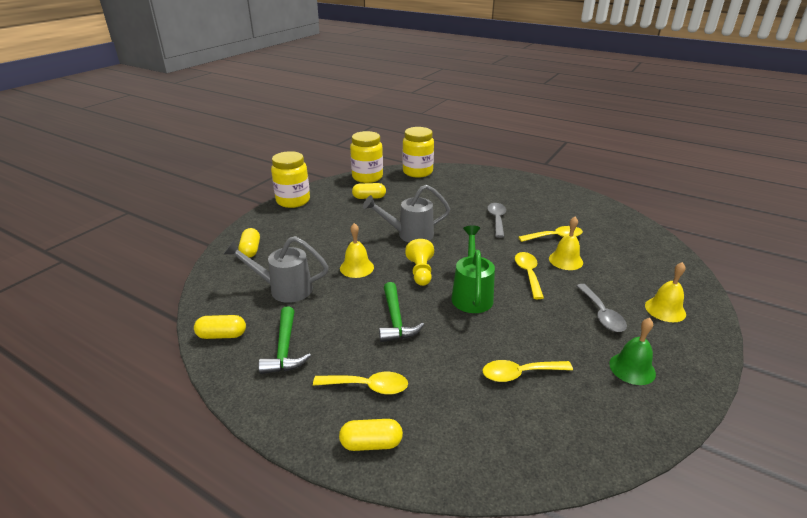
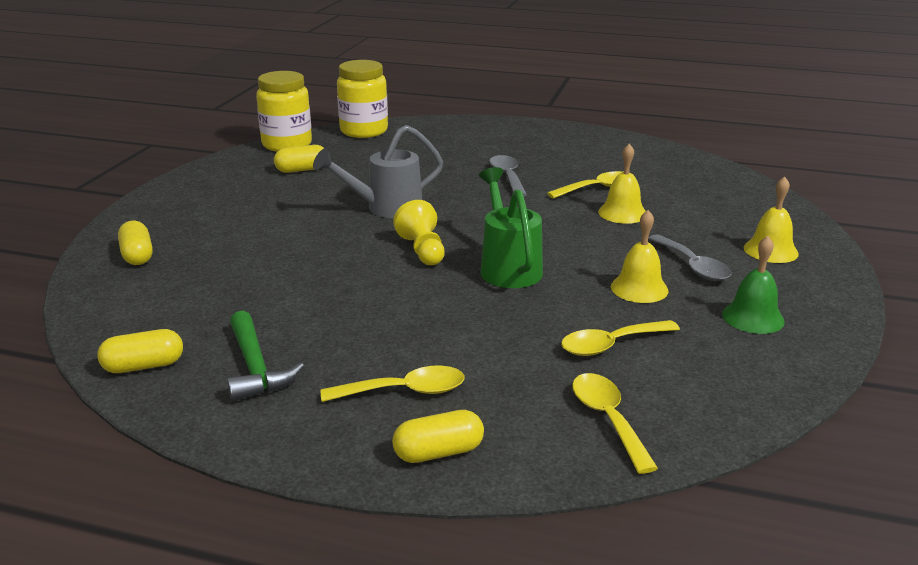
camera: 15 degrees left, 5 degrees down
(284, 289) = (218, 297): grey watering can -> none
(293, 201) = (178, 186): yellow jar -> none
(356, 267) = (322, 257): yellow bell -> yellow bell (639, 288)
(396, 320) = (411, 311): green hammer -> none
(528, 274) = (577, 234): yellow spoon -> yellow spoon (608, 419)

